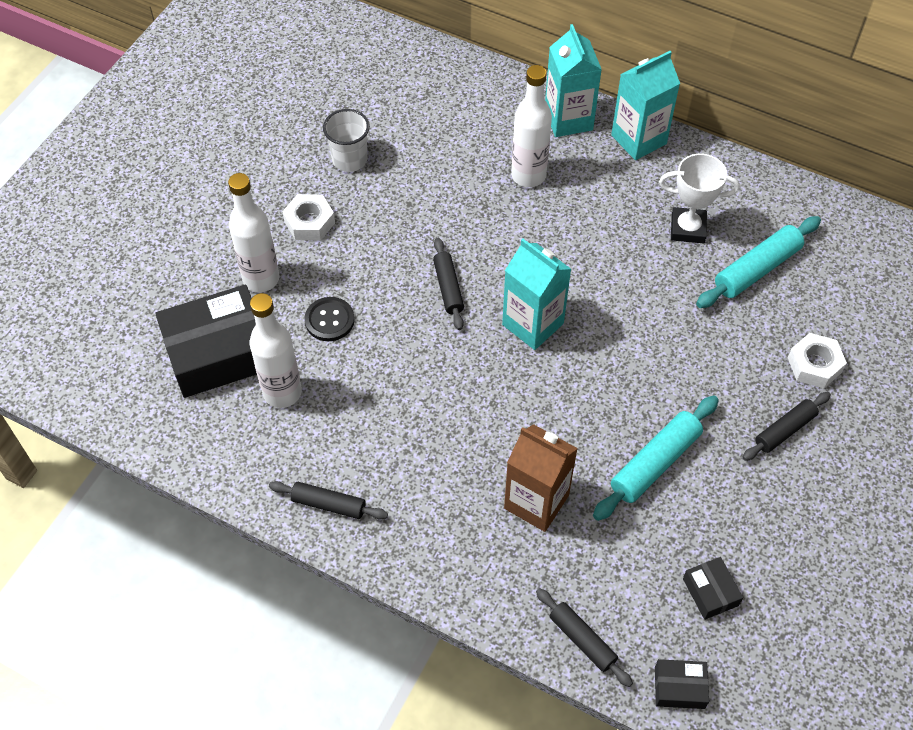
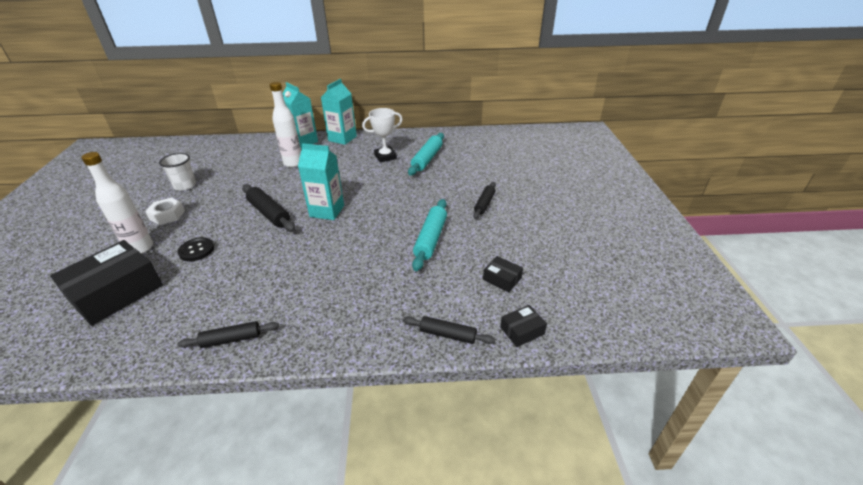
camera: 30 degrees left, 20 degrees down
(282, 392) = (173, 295): white bottle -> none
(448, 288) = (269, 213): black rolling pin -> black rolling pin, size x1.53
(536, 502) = (375, 281): brown carton -> none
(814, 365) = (478, 179): white nut -> none

